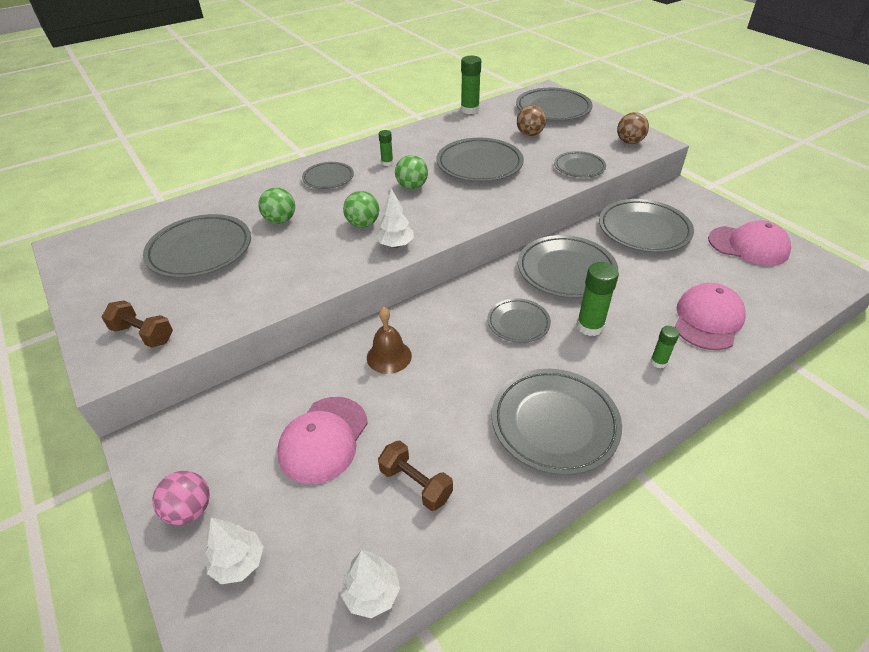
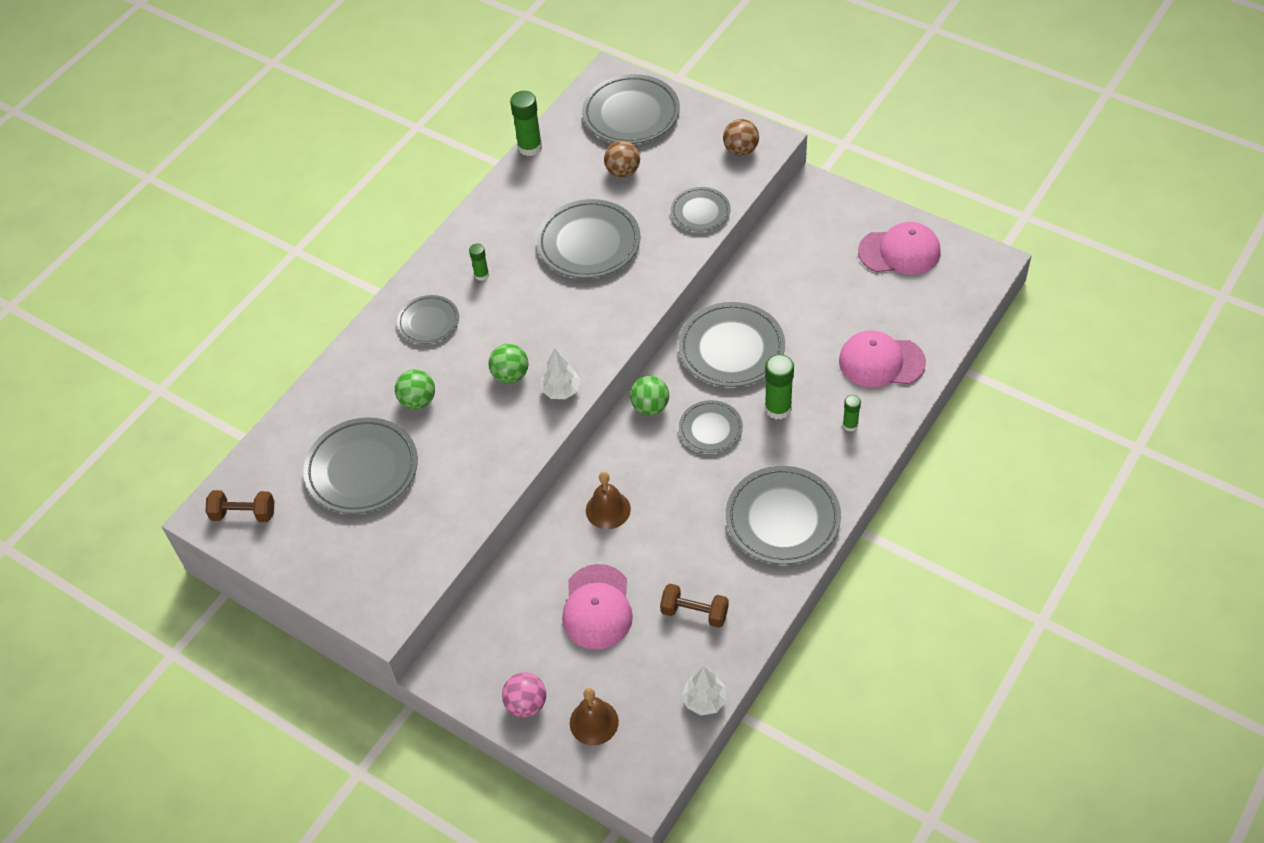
camera: 20 degrees left, 10 degrees up
(143, 334) = (387, 578): brown dumbbell -> brown dumbbell (244, 514)
(239, 563) = (594, 722): white tree -> brown bell
(412, 186) = (531, 303): green ball -> green ball (650, 406)
(644, 230) = (791, 264): grey plate -> none
(707, 320) = (881, 362): pink cap -> pink cap turned 90 degrees counterclockwise

